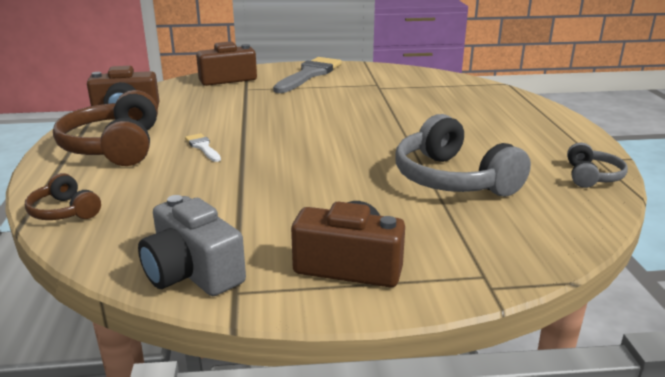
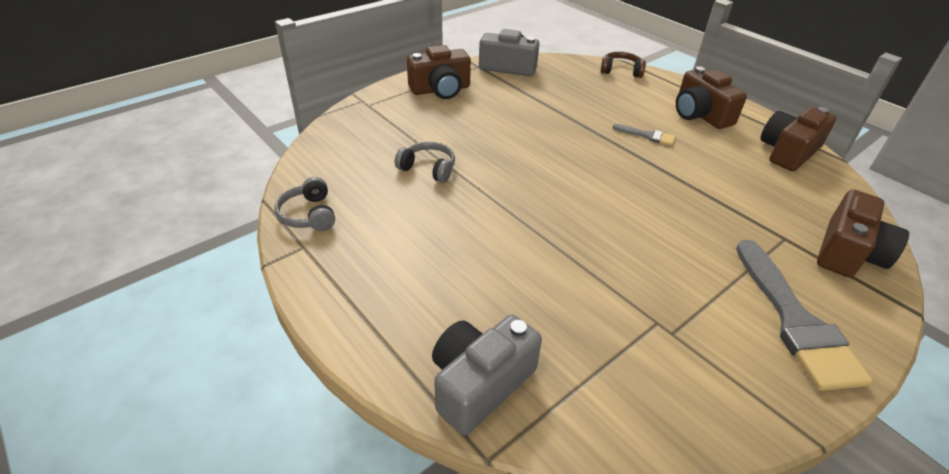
camera: 145 degrees right, 15 degrees up
(114, 147) = (700, 115): brown headphones -> brown camera
(203, 147) = (647, 136): white brush -> grey brush
(452, 179) = (428, 168): grey headphones -> grey headphones, size x0.52
(496, 94) = (480, 384): none -> grey camera

